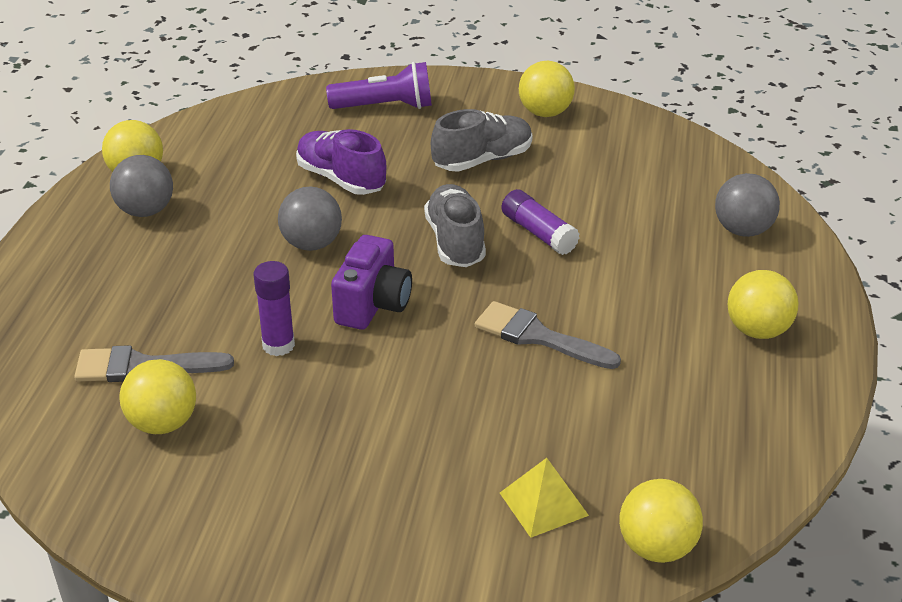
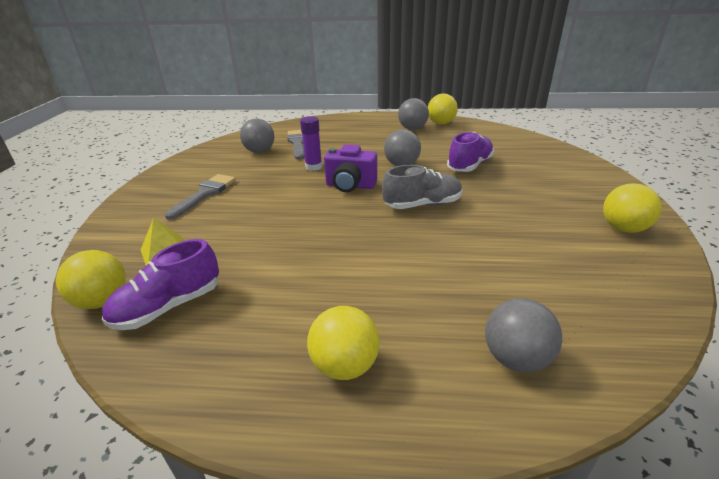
camera: 85 degrees right, 5 degrees down
(163, 423) = (260, 151): yellow ball -> grey ball
(385, 107) = (563, 169): purple flashlight -> none
(482, 160) = (528, 207): grey shoe -> none
(538, 336) = (326, 241): grey brush -> grey brush (205, 194)
(539, 233) = (448, 235): purple glue stick -> none
(670, 476) = (168, 307): none -> purple shoe

